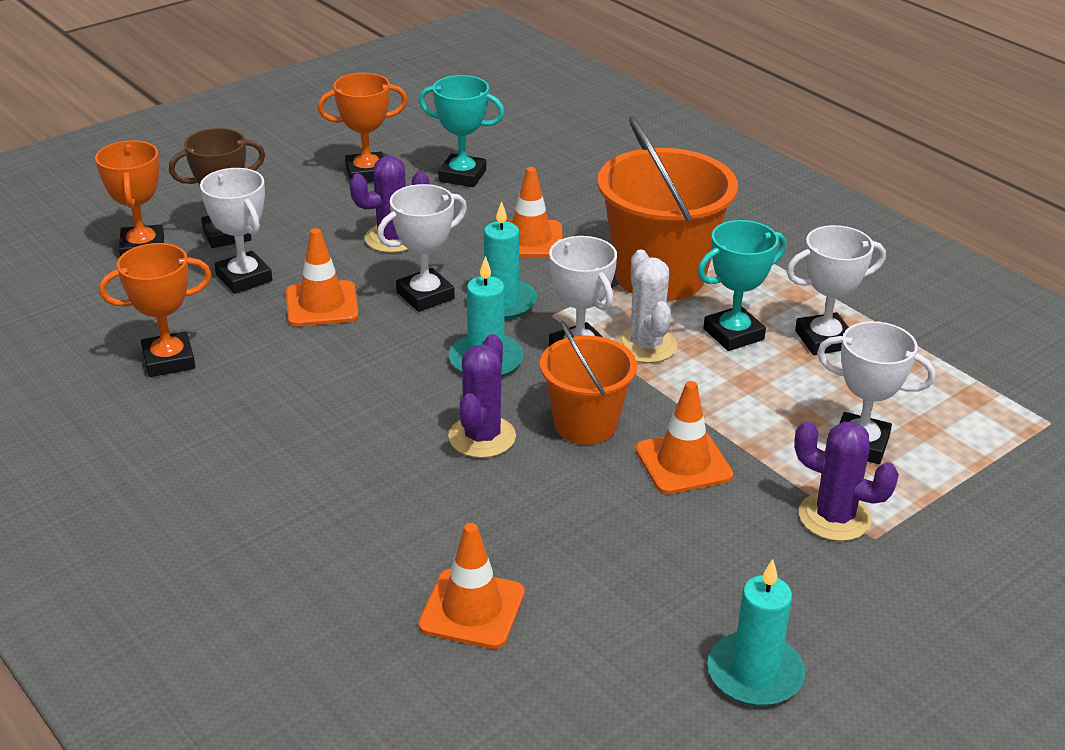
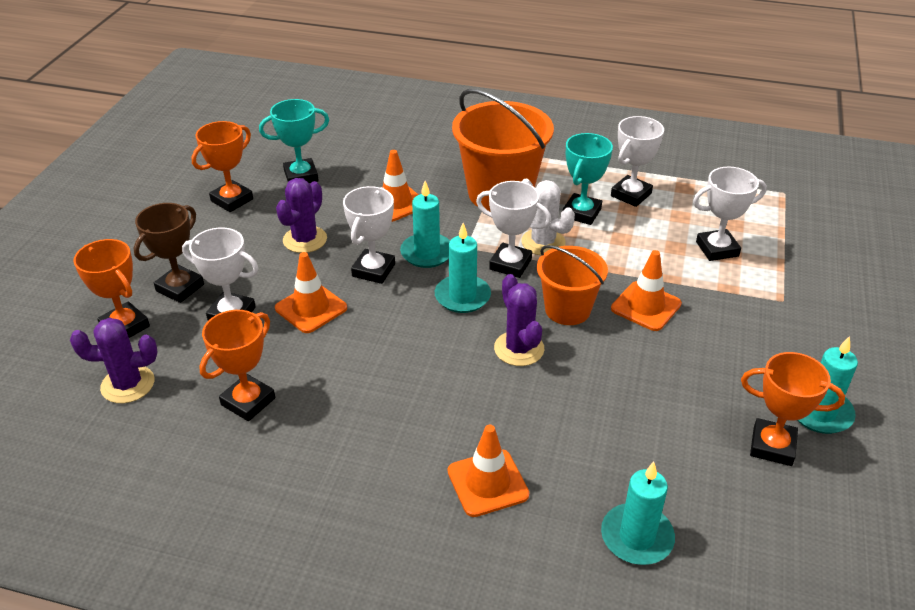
camera: 35 degrees left, 5 degrees up
(377, 671) = (637, 537): none -> turquoise candle
(472, 609) = (642, 463): orange traffic cone -> orange traffic cone (487, 483)
(645, 674) = (772, 446): none -> orange trophy
(834, 517) = (753, 299): purple cactus -> purple cactus (128, 384)

